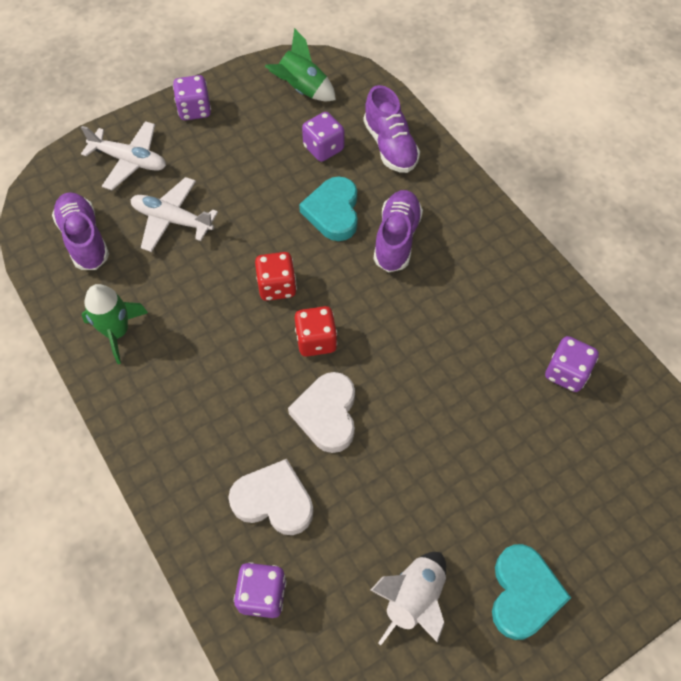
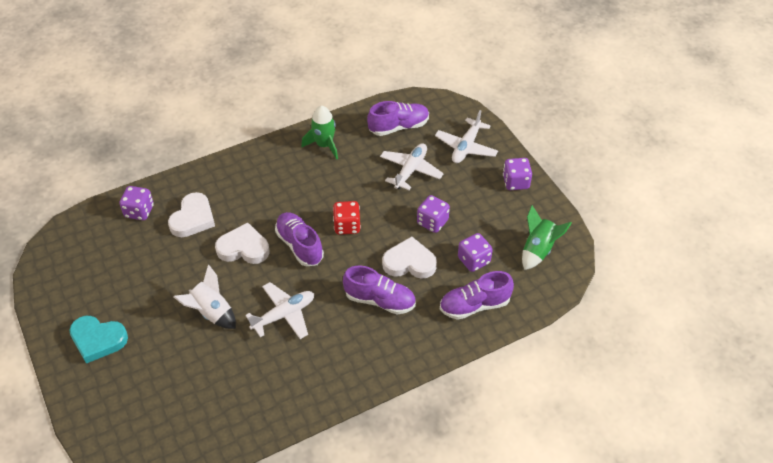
camera: 95 degrees right, 10 degrees down
(316, 340) = (299, 245): red dice -> purple shoe
(333, 212) = (409, 262): turquoise heart -> white heart
(413, 599) = (113, 282): white rocket -> white rocket (211, 312)
(436, 344) = (284, 315): none -> white plane
(566, 373) = (244, 395): purple dice -> purple dice (432, 222)

